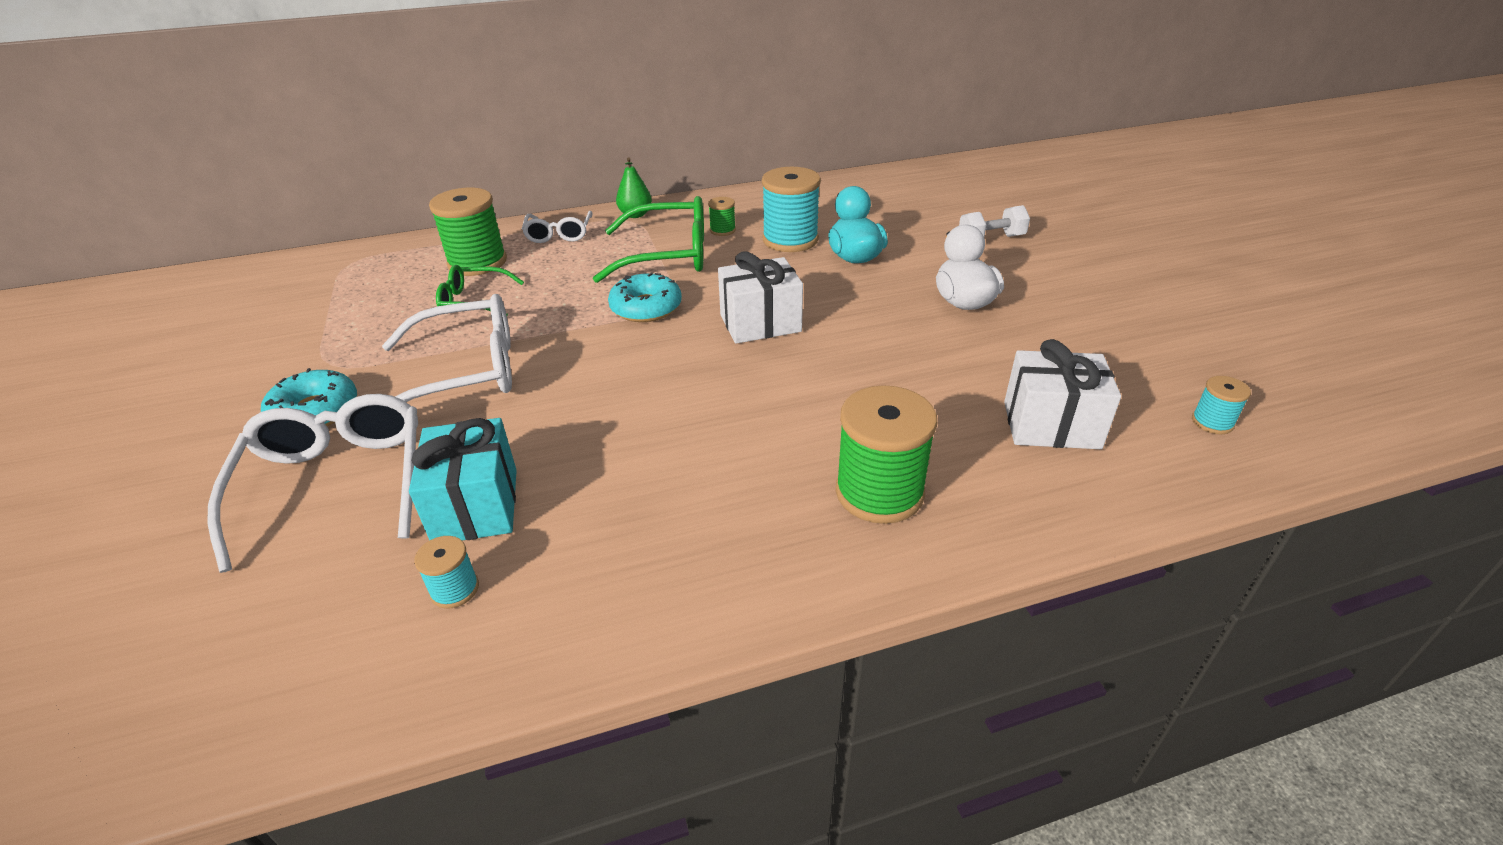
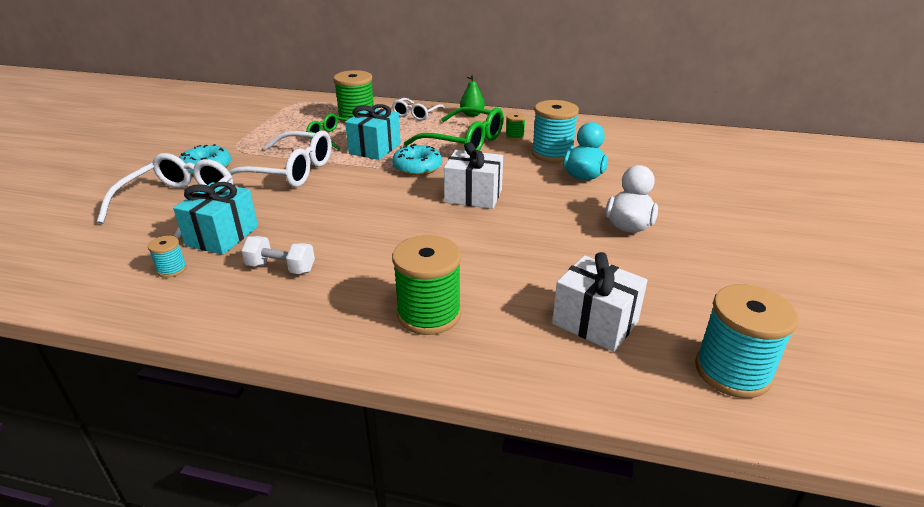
camera: 30 degrees right, 5 degrees down
(556, 299) = (375, 148): none -> turquoise gift
(991, 239) = (704, 192): white dumbbell -> white dumbbell (281, 268)
(1212, 422) = (732, 371): turquoise spool -> turquoise spool, size x2.09

